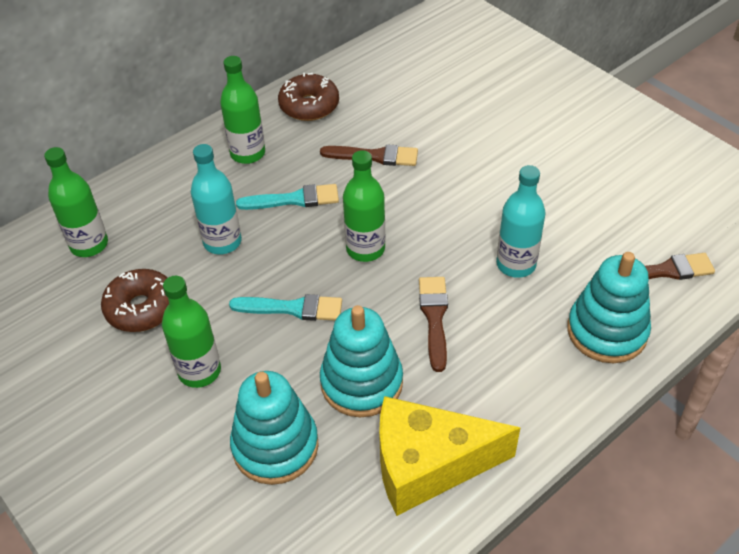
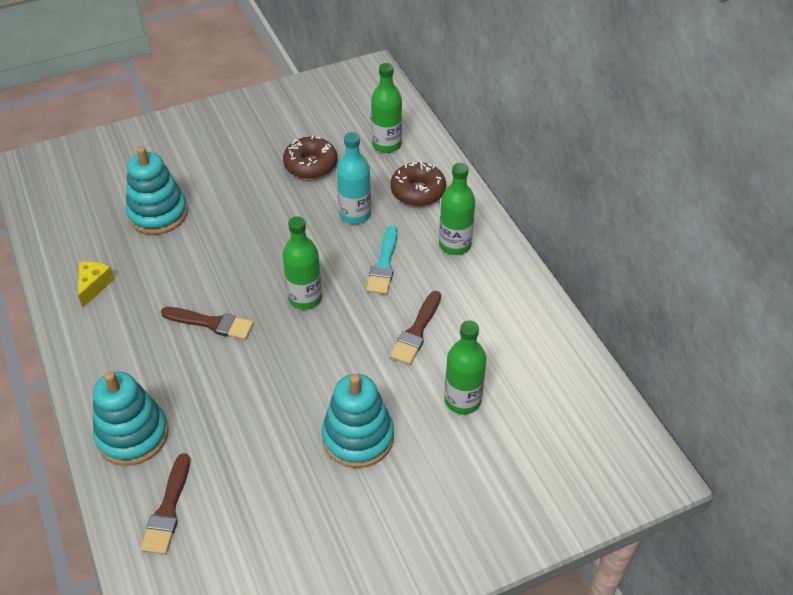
camera: 105 degrees right, 0 degrees up
(199, 371) = (239, 187): green bottle -> green bottle (462, 400)
(293, 308) = (267, 243): turquoise brush -> none
(309, 106) = (508, 299): brown donut -> brown donut (418, 191)
(361, 382) = (179, 266): turquoise stacking toy -> turquoise stacking toy (358, 437)
(428, 465) = (94, 286): yellow cheese -> yellow cheese, size x0.46
(516, 264) = (236, 396): turquoise bottle -> none

